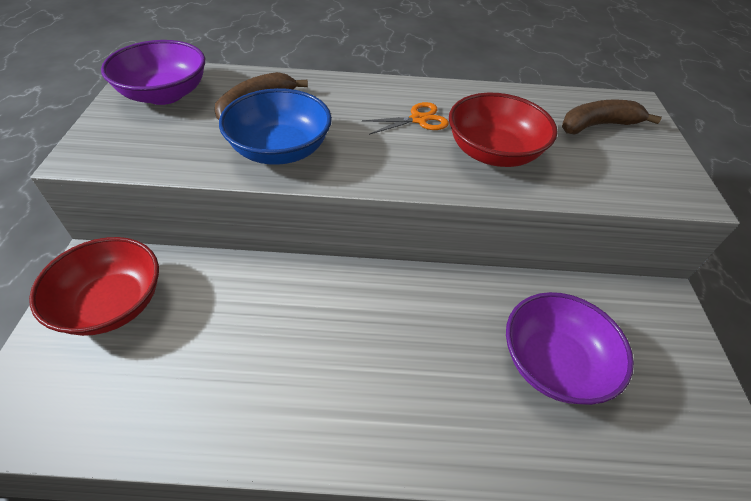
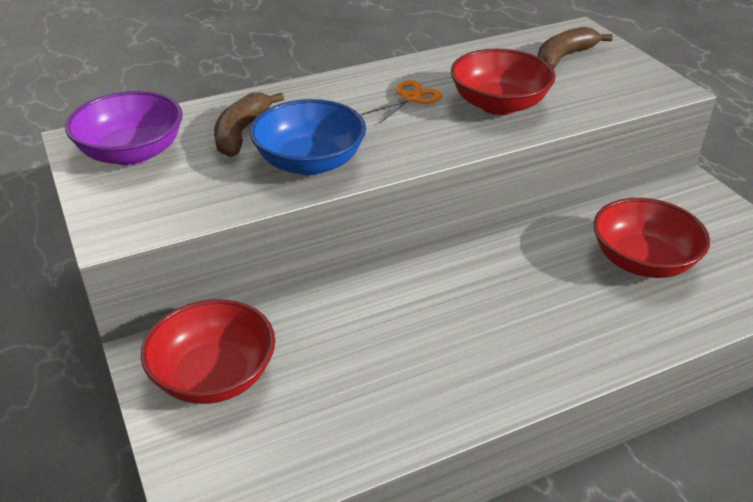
camera: 25 degrees left, 10 degrees down
(553, 363) = (642, 261): purple bowl -> red bowl

